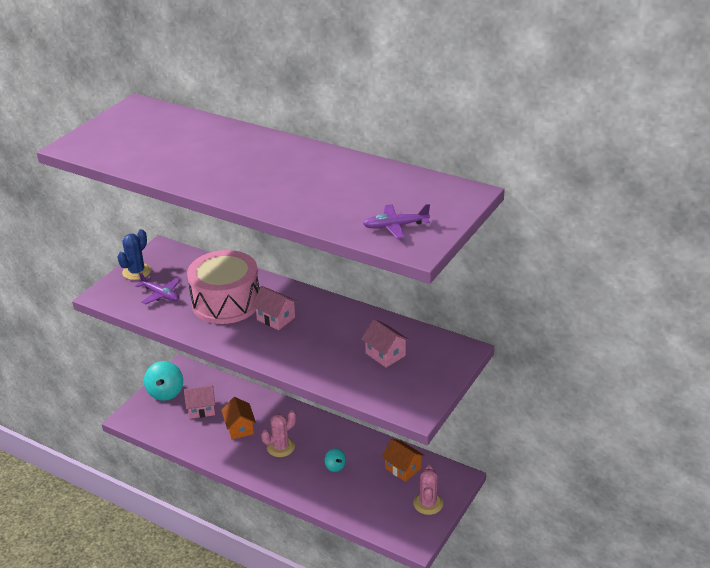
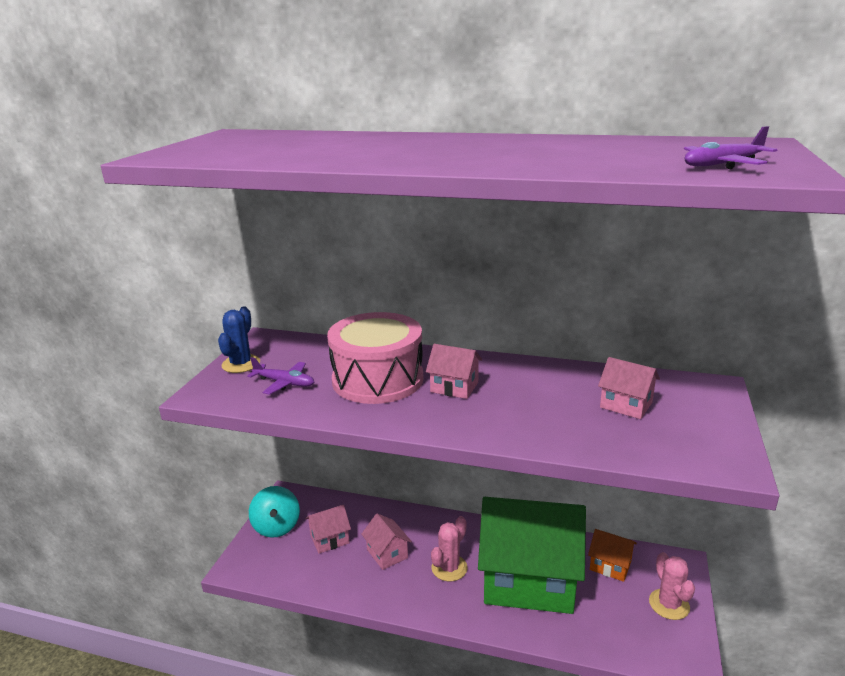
camera: 15 degrees left, 10 degrees down
(240, 428) = (387, 553): orange house -> pink house
(335, 466) = (529, 579): turquoise spinning top -> green house

